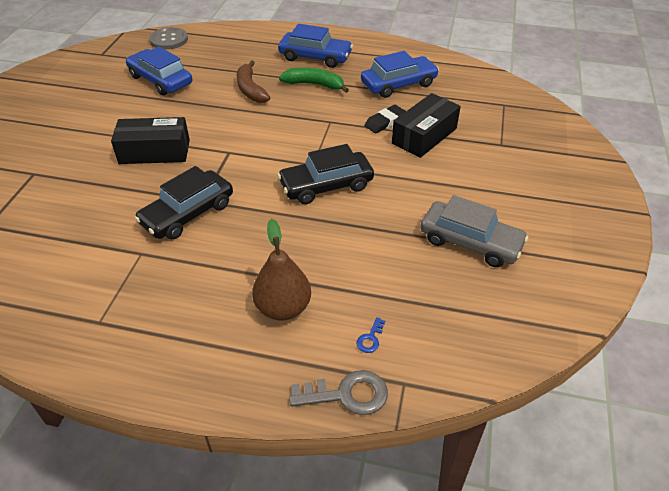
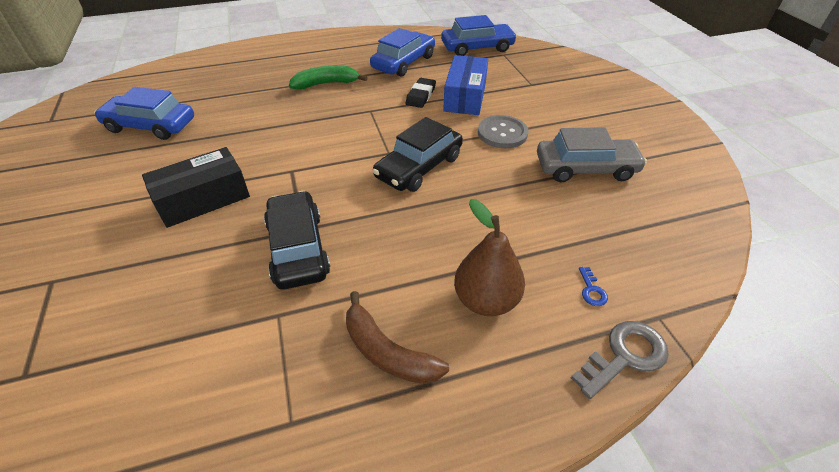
camera: 30 degrees left, 0 degrees up
(169, 40) = (128, 85): grey button -> grey button (502, 133)
(187, 213) = (298, 248): black car -> black car turned 150 degrees clockwise
(250, 89) = (263, 106): brown banana -> brown banana (387, 352)
(315, 57) = (305, 61): blue car -> blue car (477, 48)
(424, 136) = (465, 96): black box -> blue box

